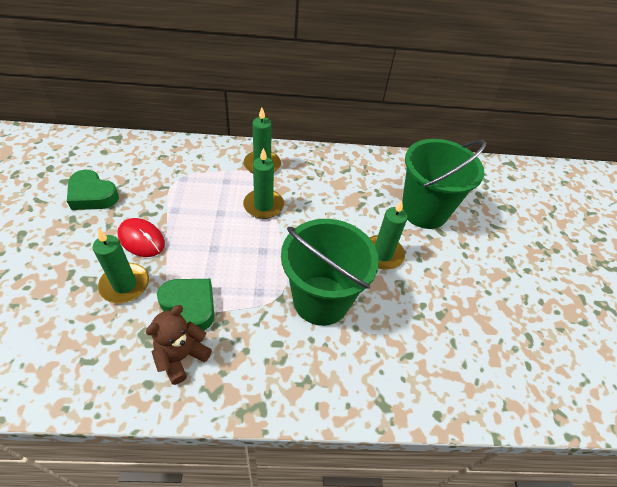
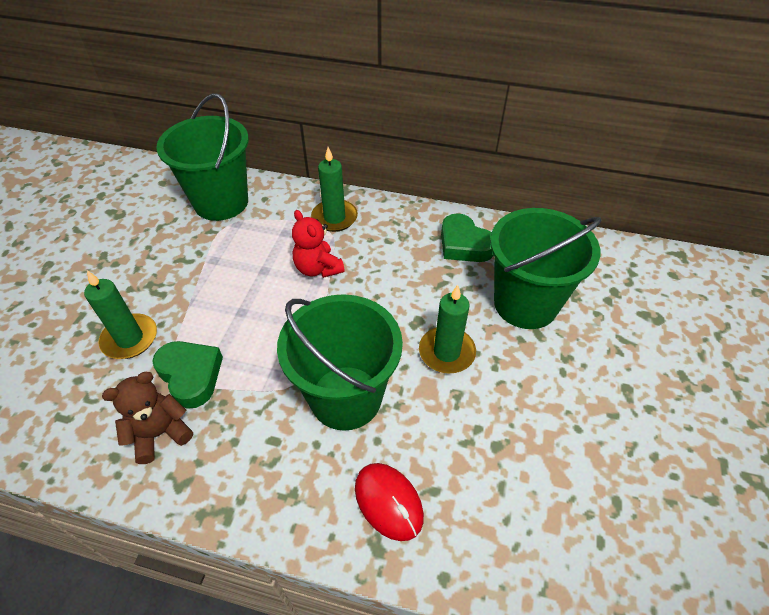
camera: 20 degrees right, 0 degrees up
(92, 195) = (133, 231): green heart -> green heart (464, 244)
(141, 239) = (166, 289): red mouse -> red mouse (388, 502)
(163, 162) = (221, 202): none -> green bucket
(263, 205) = (318, 268): green candle -> red teddy bear

